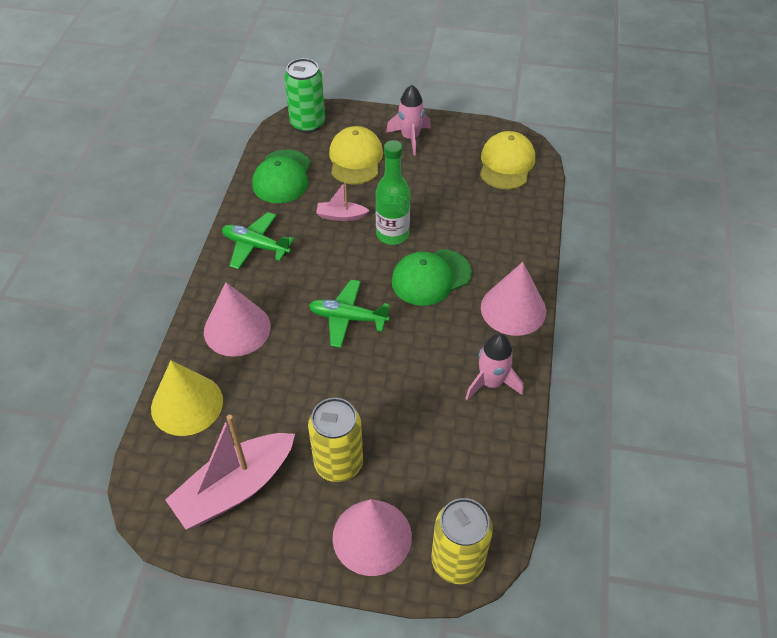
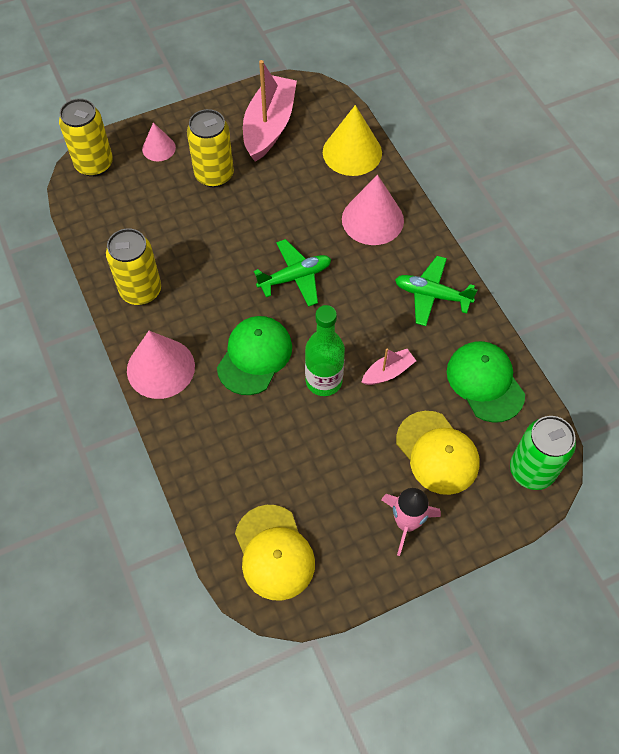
camera: 145 degrees right, 10 degrees up
(256, 246) = (432, 295): green plane -> green plane turned 150 degrees counterclockwise
(372, 537) = (158, 148): pink cone -> pink cone, size x0.56
(491, 382) = (141, 291): pink rocket -> yellow can

